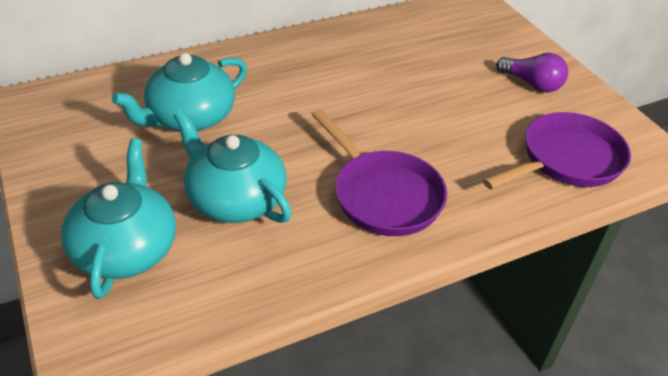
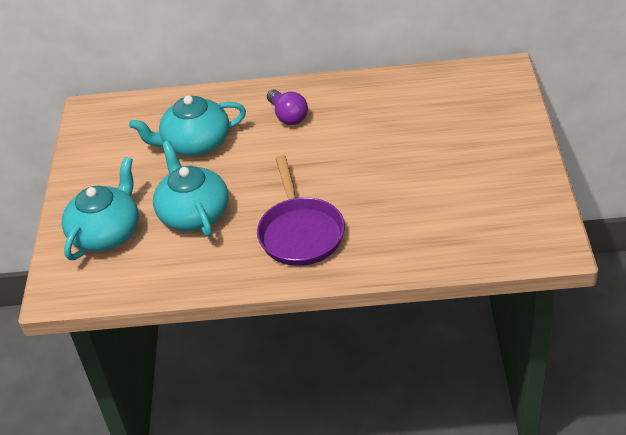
camera: 30 degrees right, 0 degrees up
(532, 84) = (493, 162): purple light bulb -> purple light bulb (288, 116)
(566, 160) = (468, 235): purple pan -> none

